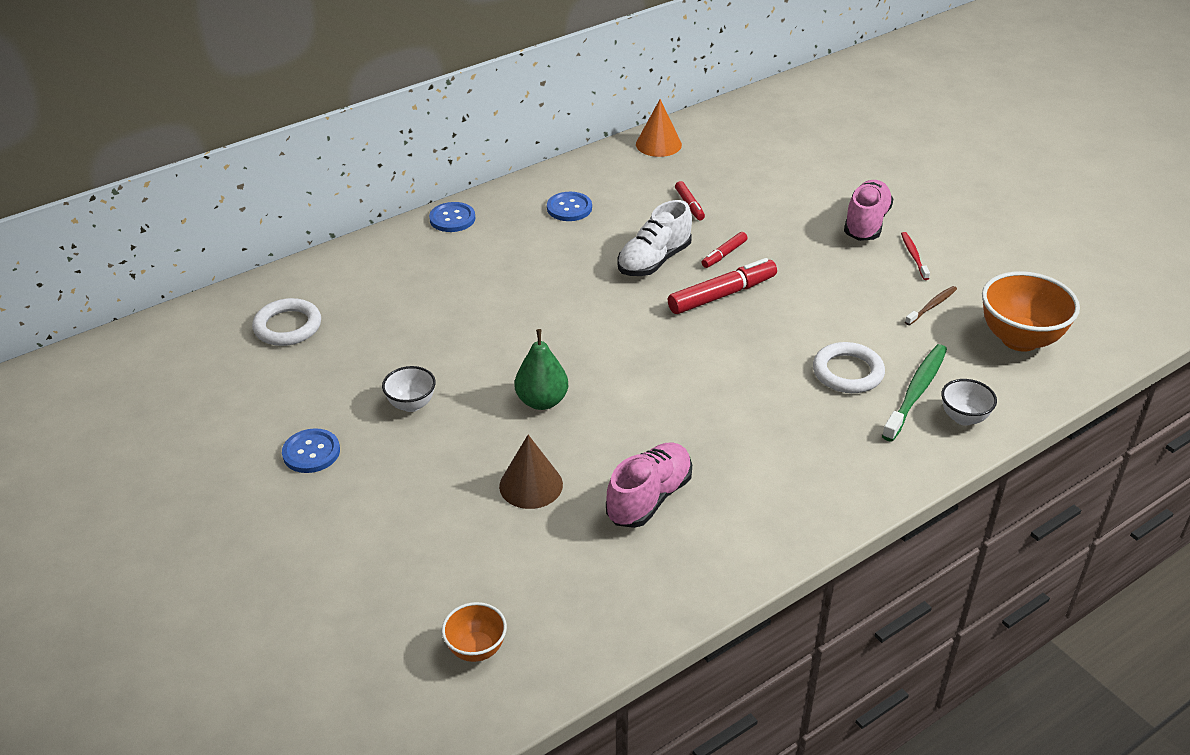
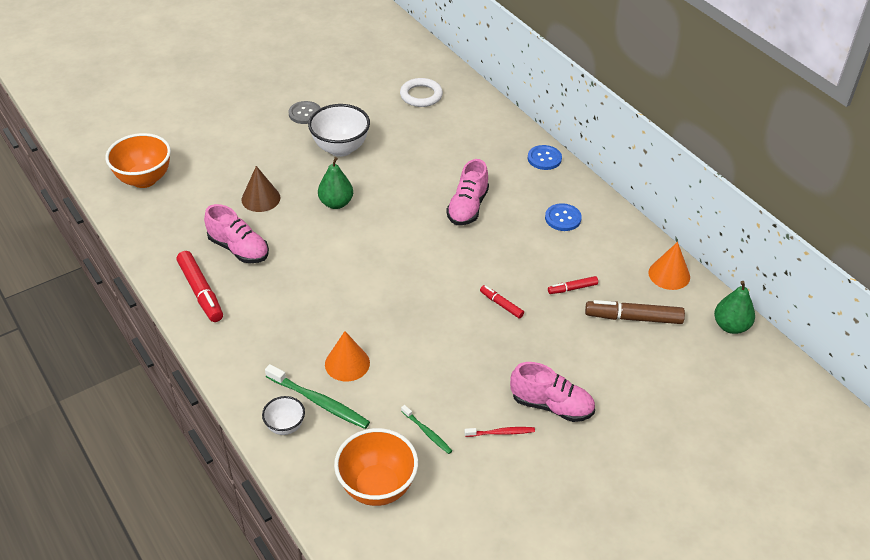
camera: 90 degrees right, 5 degrees up
(311, 452) = (305, 113): blue button -> grey button
(411, 404) = (340, 148): white bowl -> white bowl, size x1.85
(476, 649) = (144, 179): orange bowl -> orange bowl, size x1.85
(550, 280) = (467, 207): none -> pink shoe
(654, 261) = (492, 263): white shoe -> none
(722, 295) = (447, 299): red marker -> red marker (200, 292)
(728, 115) = (730, 326): none -> green pear
(728, 169) = (633, 318): none -> brown marker
(848, 372) = (347, 363): white ring -> orange cone
(932, 306) = (427, 433): brown toothbrush -> green toothbrush

